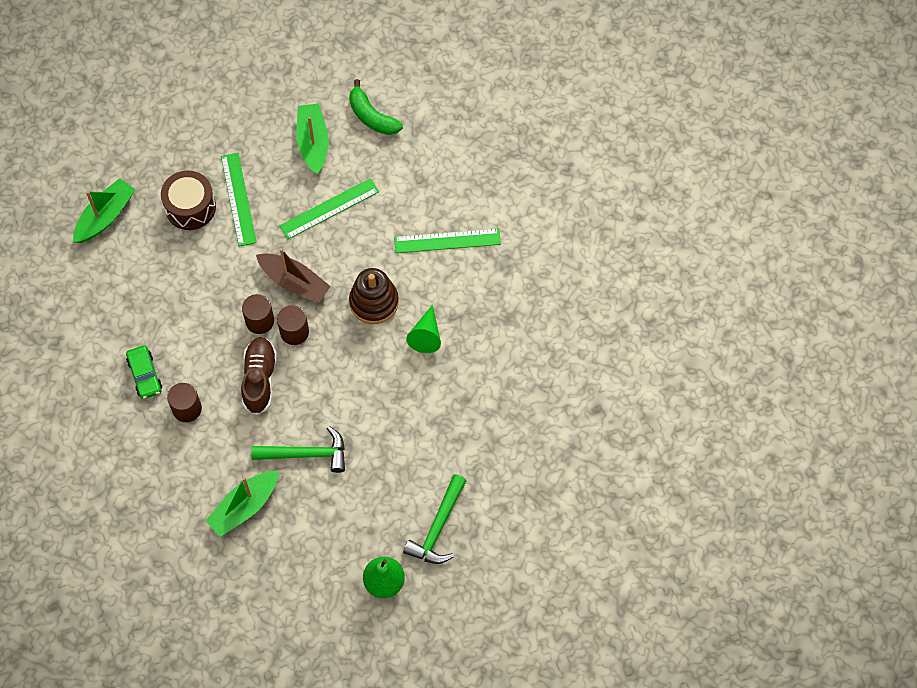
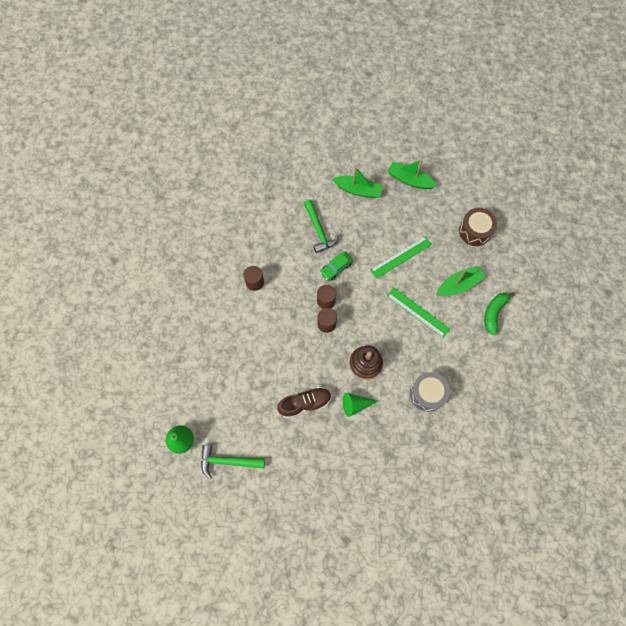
camera: 70 degrees right, 5 degrees up
(145, 375) = (267, 251): green car -> green car (336, 268)
(190, 207) = (383, 233): brown drum -> brown drum (475, 231)
(244, 507) = (204, 338): green boat -> green boat (409, 180)
(259, 379) = (288, 315): brown shoe -> brown shoe (305, 403)
(294, 282) = (359, 311): brown boat -> none
(306, 454) = (249, 361): green hammer -> green hammer (319, 230)
(447, 241) = (427, 394): green ruler -> grey drum

